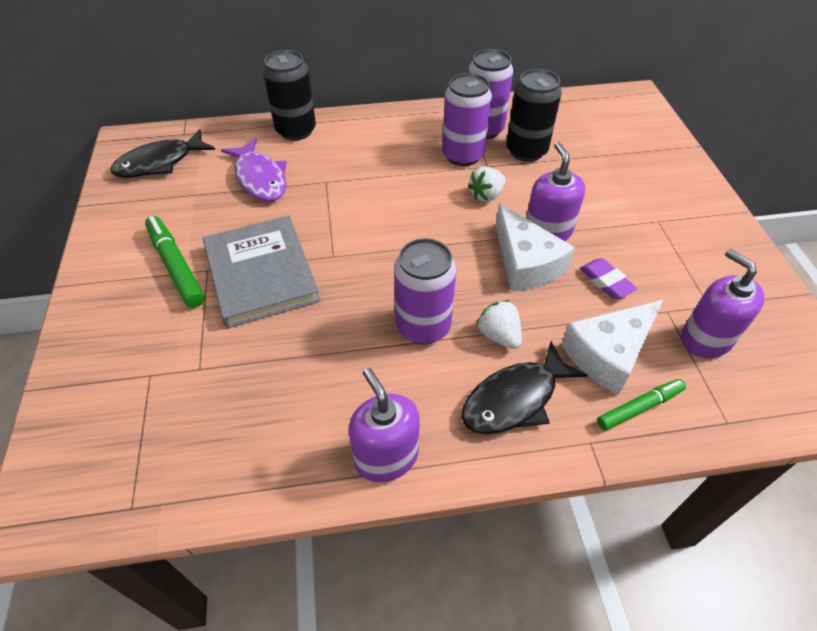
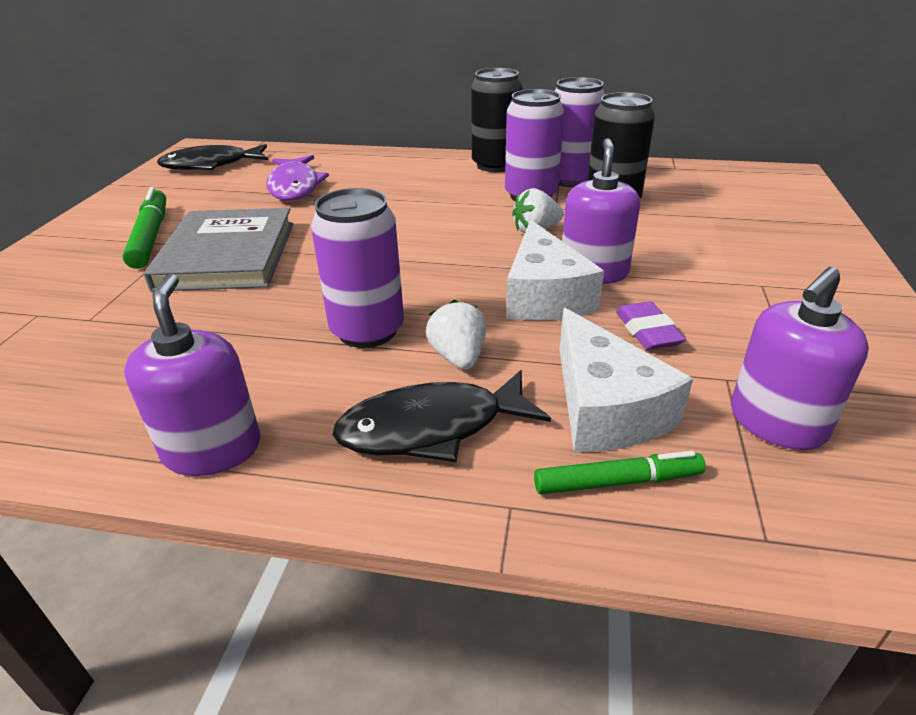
camera: 20 degrees right, 15 degrees down
(296, 131) = (361, 159): black can -> black can (495, 165)
(608, 354) = (604, 407): white cheese -> white cheese turned 90 degrees counterclockwise
(706, 339) = (776, 422): purple soap dispenser -> purple soap dispenser turned 120 degrees counterclockwise

